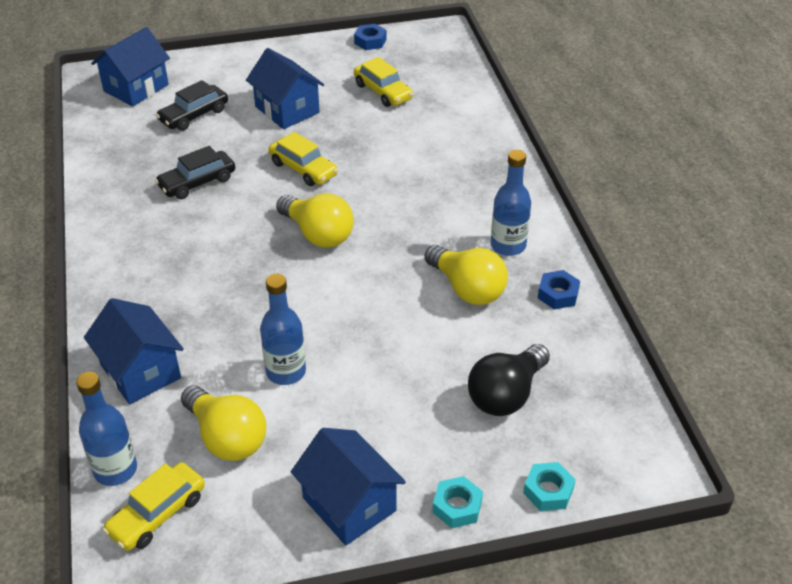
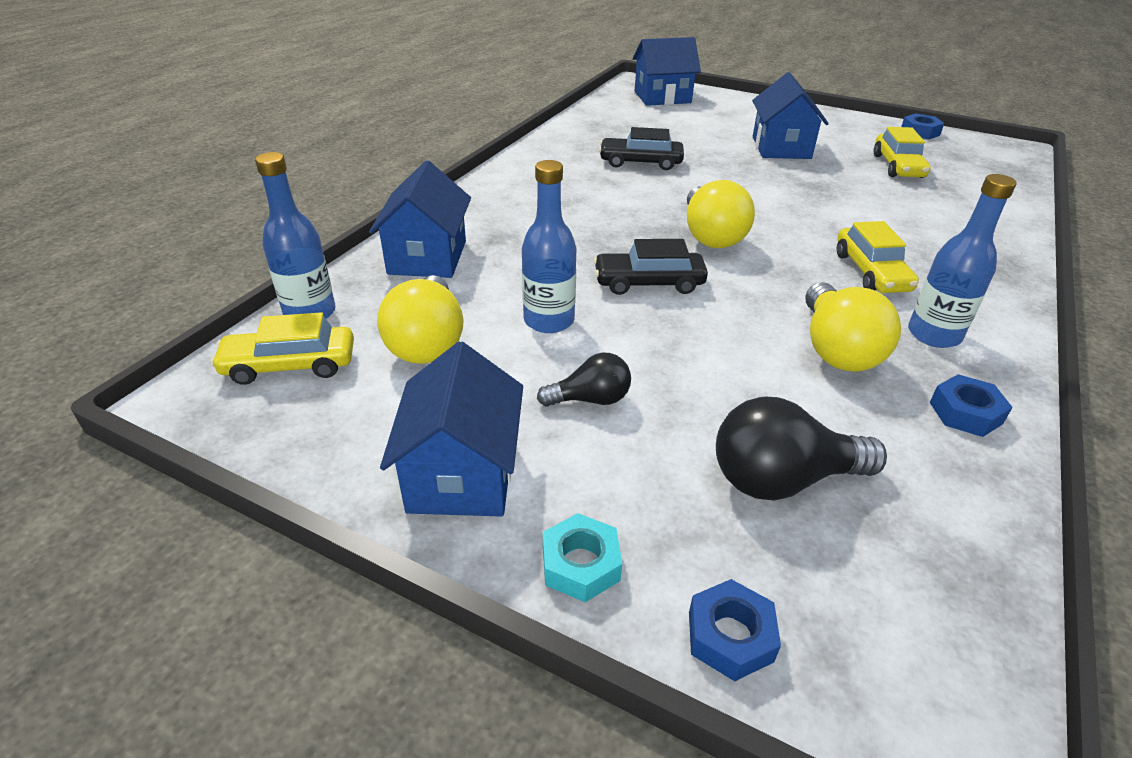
camera: 40 degrees right, 5 degrees down
(194, 115) = (690, 125): black car -> black car (649, 283)
(303, 169) = (751, 188): yellow car -> yellow car (871, 272)
(368, 411) = (590, 399): none -> black light bulb
(548, 491) = (730, 636): turquoise nut -> blue nut

